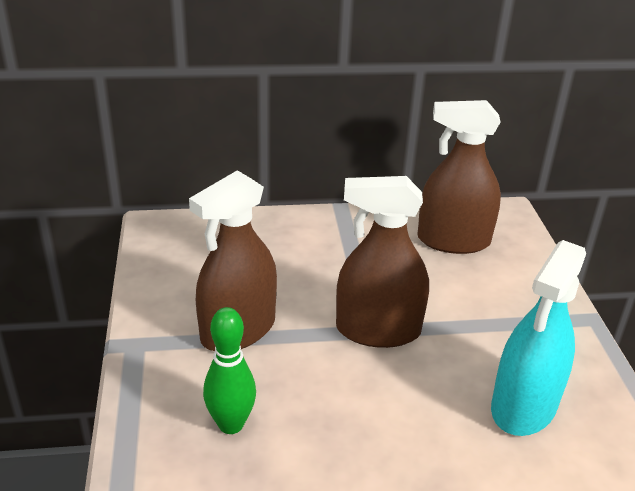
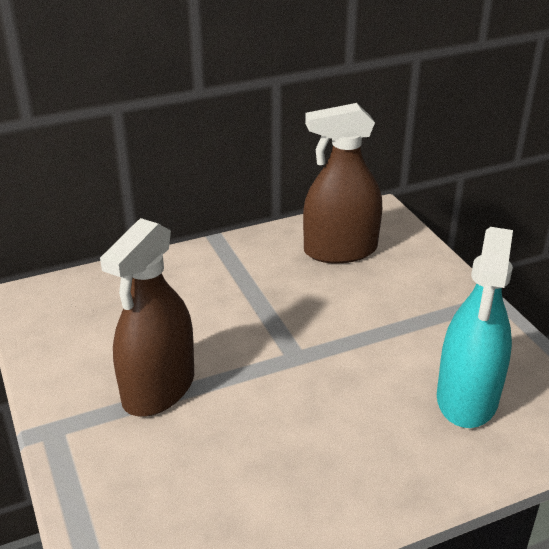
camera: 15 degrees left, 0 degrees up
(231, 424) = (189, 488): green bowling pin -> none
(378, 330) = (301, 356): brown spray bottle -> none

